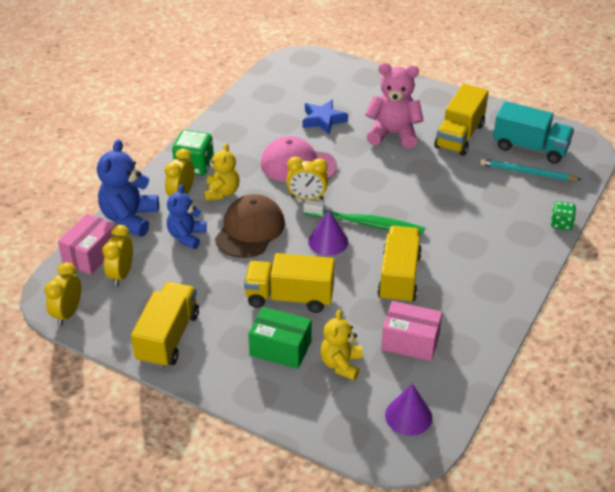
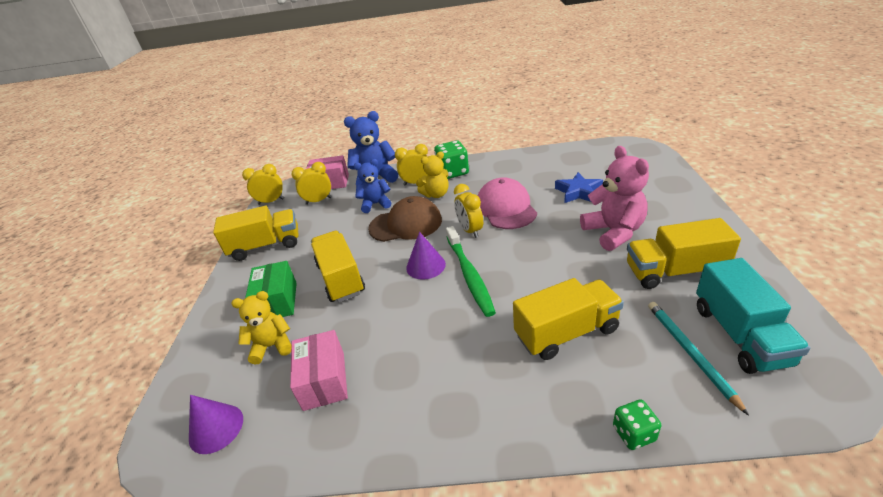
camera: 65 degrees right, 5 degrees down
(399, 277) = (412, 330): yellow truck -> yellow truck (566, 333)

